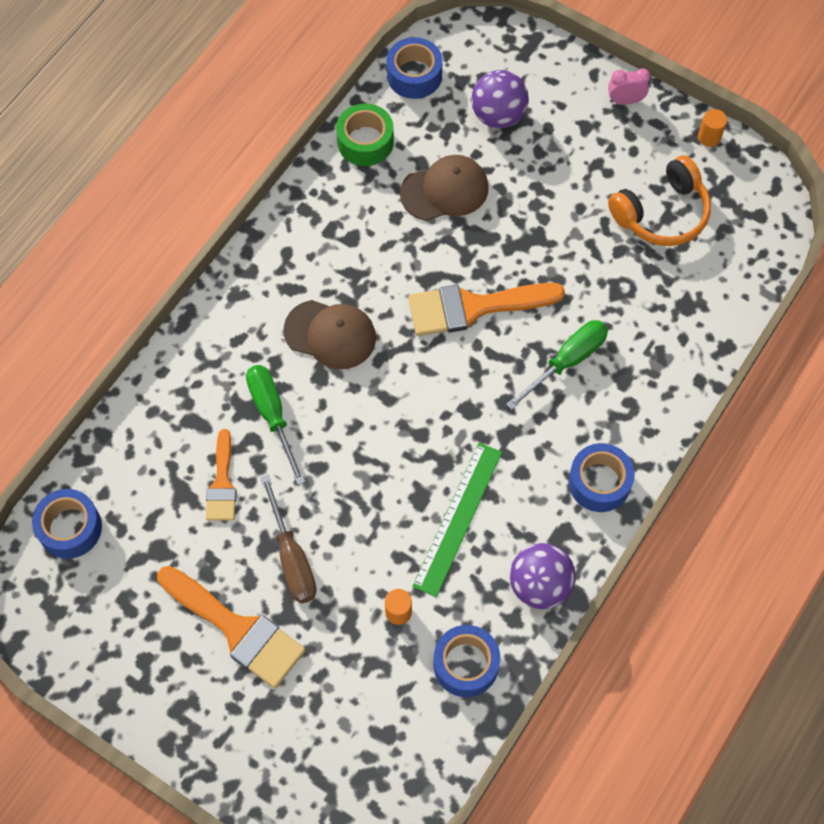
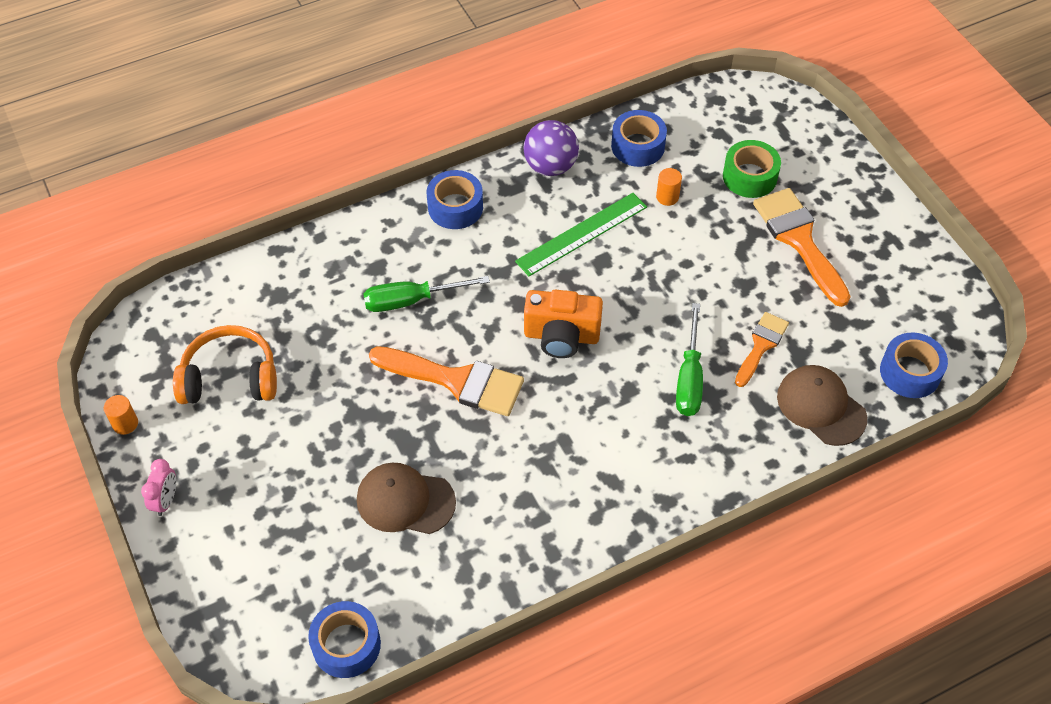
camera: 150 degrees left, 10 degrees down
(292, 557) = (730, 267): brown screwdriver -> none
(330, 334) = (599, 420): brown cap -> brown cap (821, 406)
(365, 142) = (447, 594): green tape -> green tape (749, 176)
(410, 397) = (561, 336): none -> orange camera
(498, 115) = (297, 551): purple ball -> none
(625, 101) = (166, 500): pink clock -> pink clock turned 105 degrees counterclockwise

